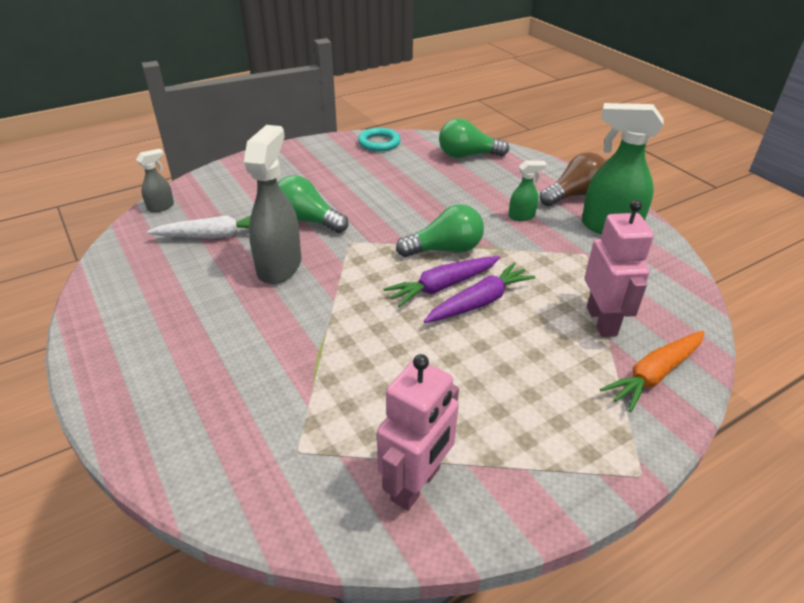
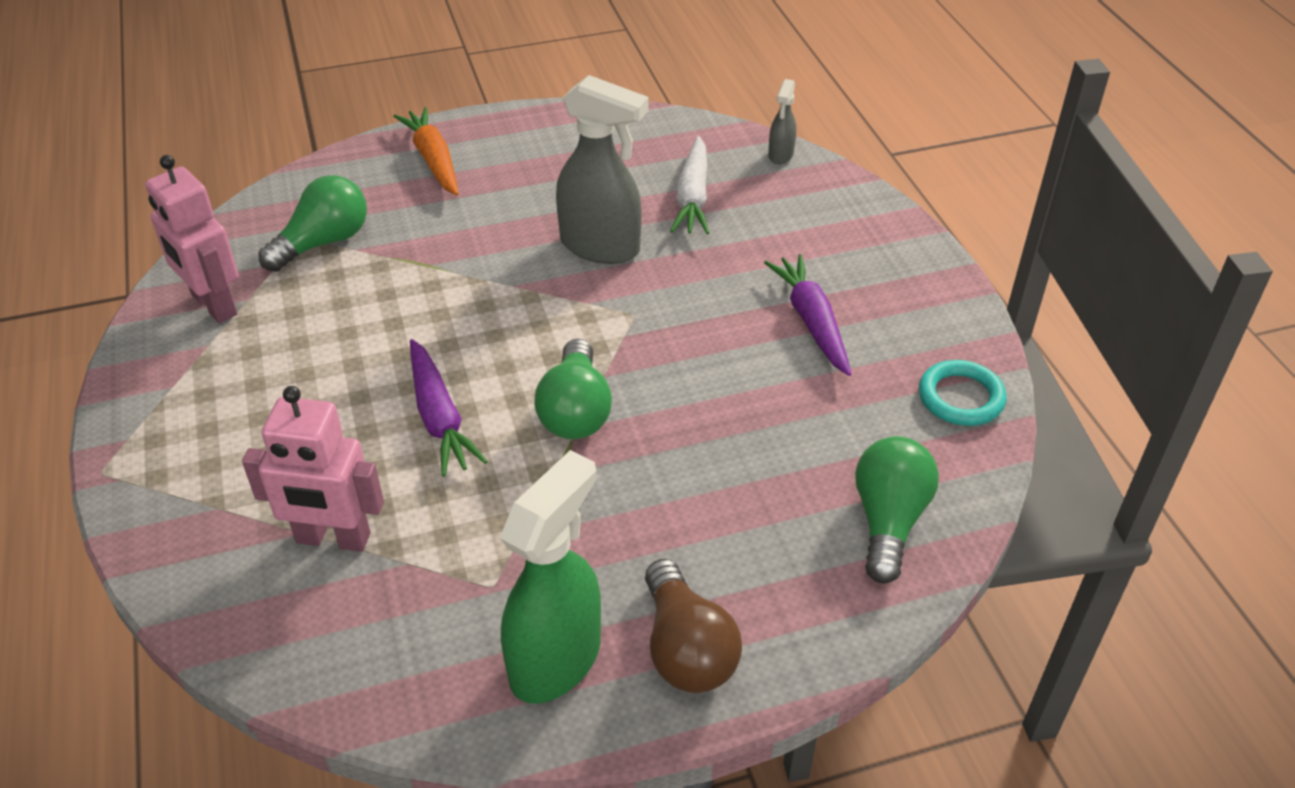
camera: 105 degrees right, 5 degrees up
(161, 207) = (780, 155): grey spray bottle -> grey spray bottle turned 45 degrees clockwise
(307, 220) = (704, 280): green light bulb -> green light bulb (323, 242)
(443, 286) = (490, 389): purple carrot -> purple carrot (812, 322)
(522, 216) = (636, 536): green spray bottle -> none
(654, 375) = (210, 552): orange carrot -> orange carrot (433, 160)

